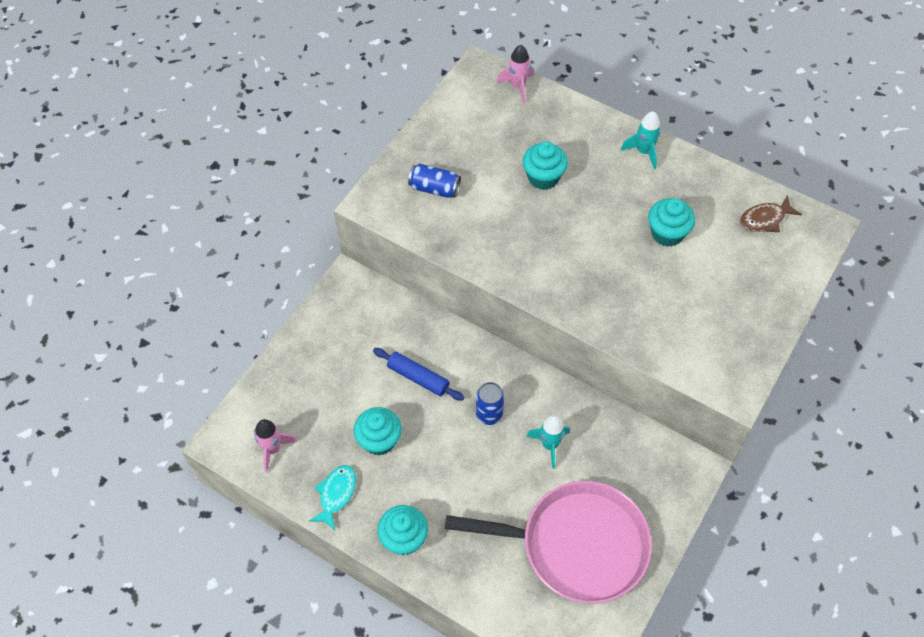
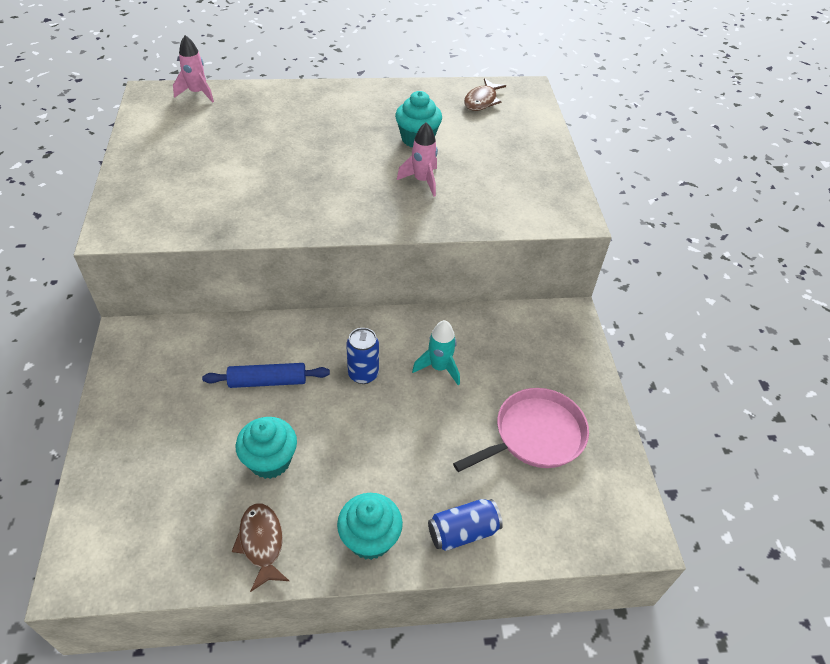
camera: 40 degrees left, 10 degrees down
(272, 449) = (150, 543): pink rocket -> pink rocket (422, 181)
(336, 494) = (261, 543): turquoise fish -> brown fish
(434, 188) = (175, 192): blue can -> blue can (463, 532)
(543, 177) = (276, 144): turquoise cupcake -> none
(577, 545) = (535, 435): pink pan -> pink pan, size x0.65
(643, 152) = (347, 96): turquoise rocket -> none

